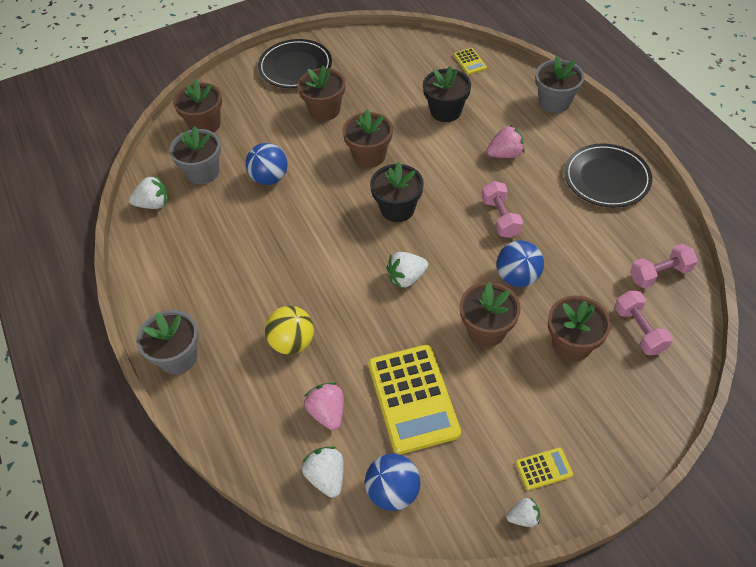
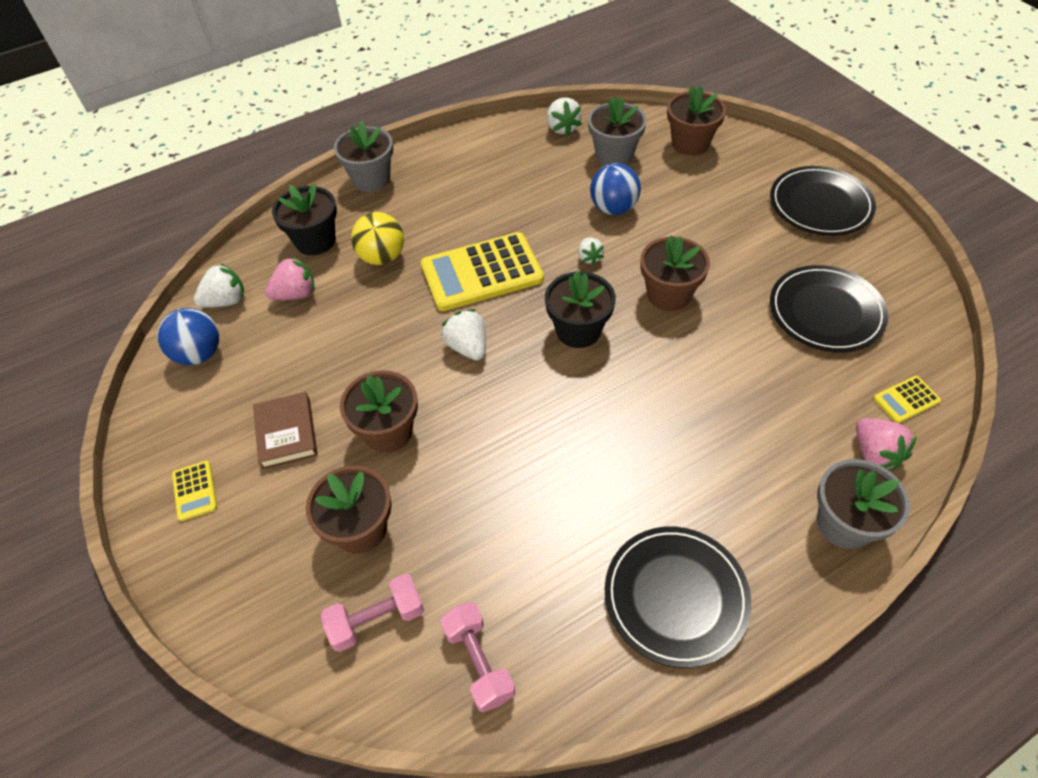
camera: 85 degrees right, 0 degrees up
(324, 110) = (744, 242): brown flower pot -> none
(396, 82) = (826, 312): none -> black plate
(413, 399) = (302, 363): yellow calculator -> yellow calculator (481, 272)
(445, 111) = (778, 373): black flower pot -> black flower pot (315, 241)
(486, 403) = (287, 433): none -> brown book
(500, 217) = (574, 445): pink dumbbell -> none
(505, 154) = (703, 451): pink strawberry -> pink strawberry (875, 453)
(517, 277) = (470, 466): blue ball -> none
(523, 517) = (144, 469): white strawberry -> white strawberry (589, 257)

